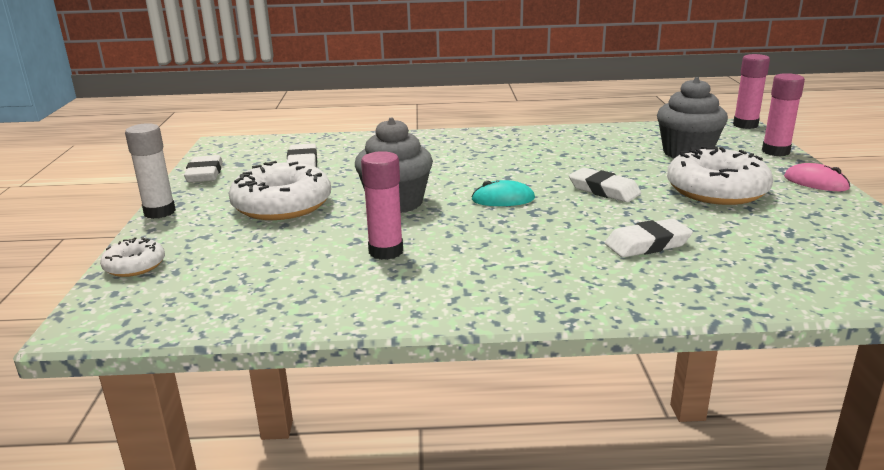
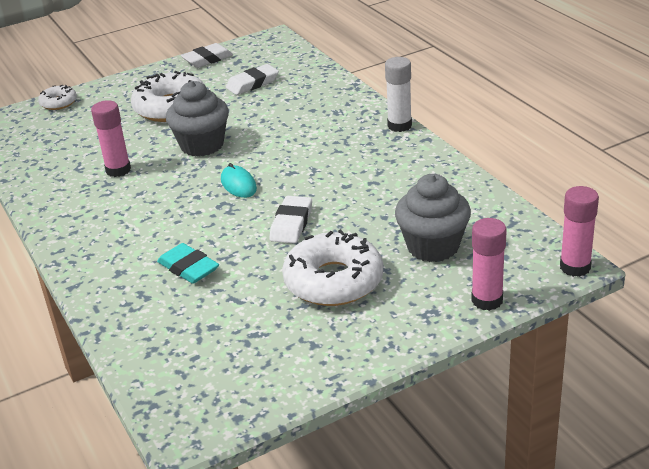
camera: 65 degrees right, 10 degrees up
(159, 212) = (134, 75): white glue stick -> white glue stick (399, 125)
(647, 244) = (188, 268): white eraser -> turquoise eraser
(815, 182) = (401, 336): pink mouse -> none

